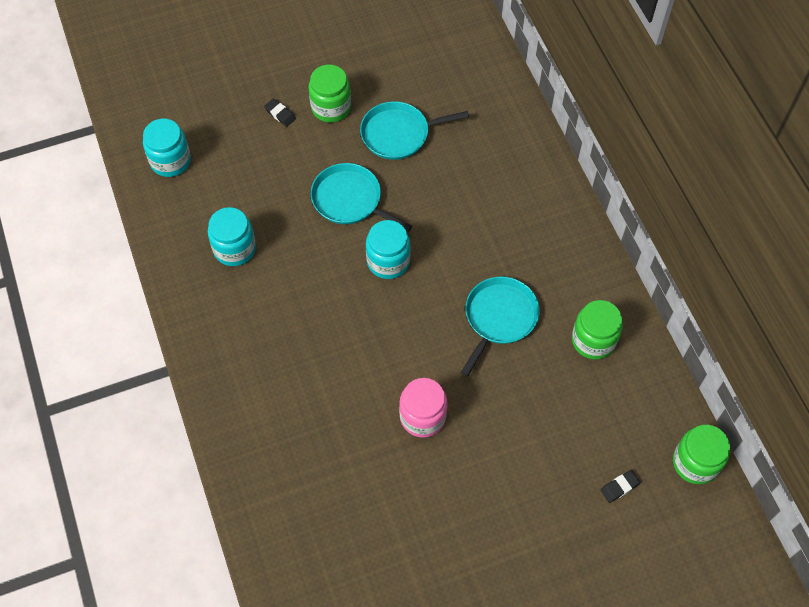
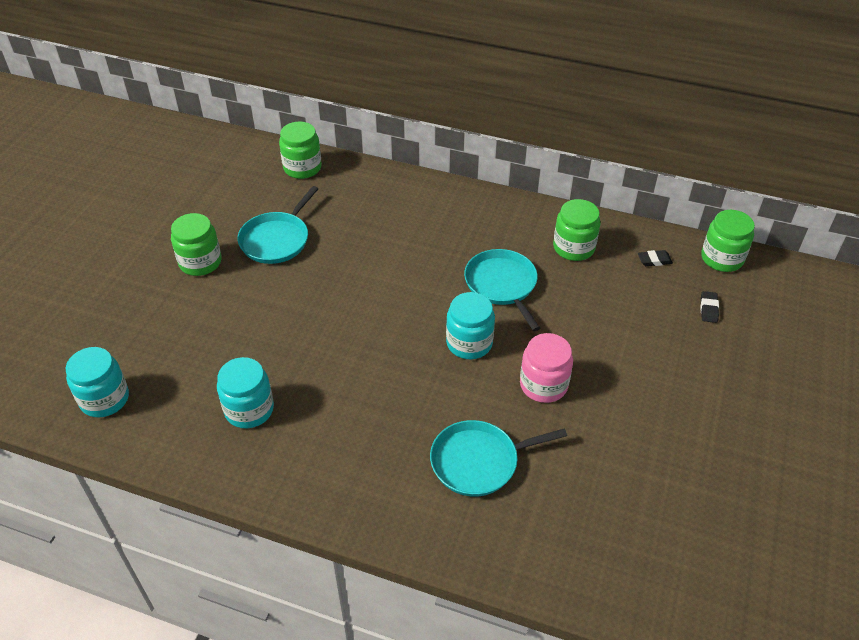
camera: 50 degrees left, 15 degrees down
(280, 114) = (163, 296): black eraser -> black eraser (654, 260)
(350, 200) = (298, 304): turquoise pan -> turquoise pan (478, 461)
(388, 261) = (381, 317): turquoise jar -> turquoise jar (469, 343)
(490, 85) = (302, 168): none -> green jar

